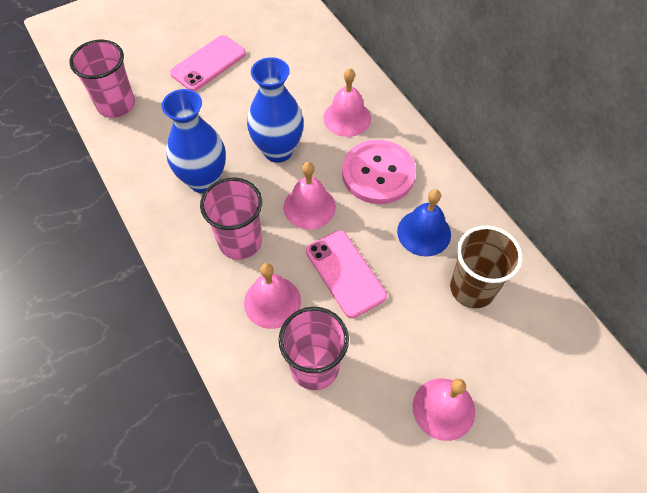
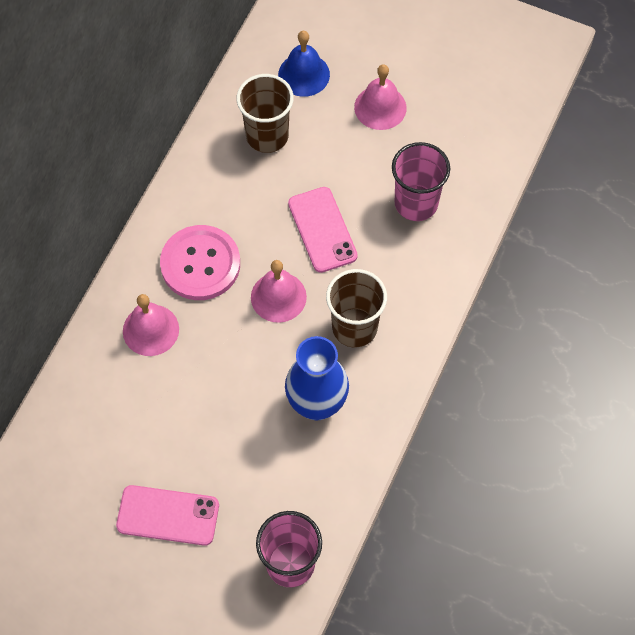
camera: 125 degrees left, 5 degrees up
(240, 241) = (354, 327): pink cup -> brown cup
(272, 302) = (388, 265): pink bell -> none
(278, 150) = (235, 364): blue vase -> none
(345, 273) = (322, 230): pink phone -> pink phone turned 45 degrees counterclockwise
(424, 232) = (239, 195): blue bell -> blue bell (304, 74)

